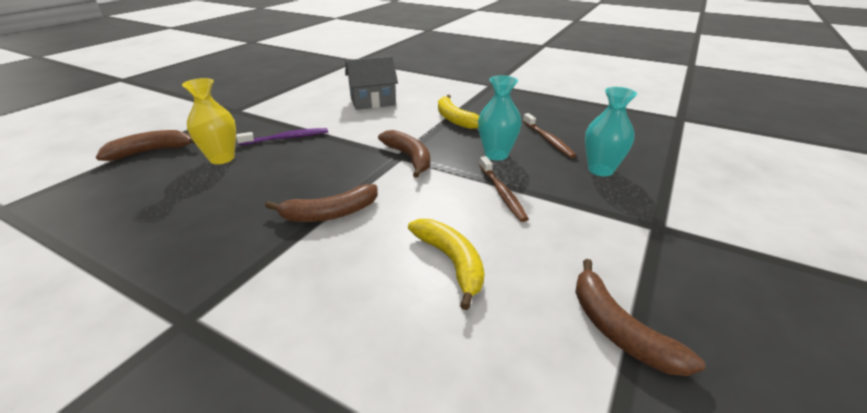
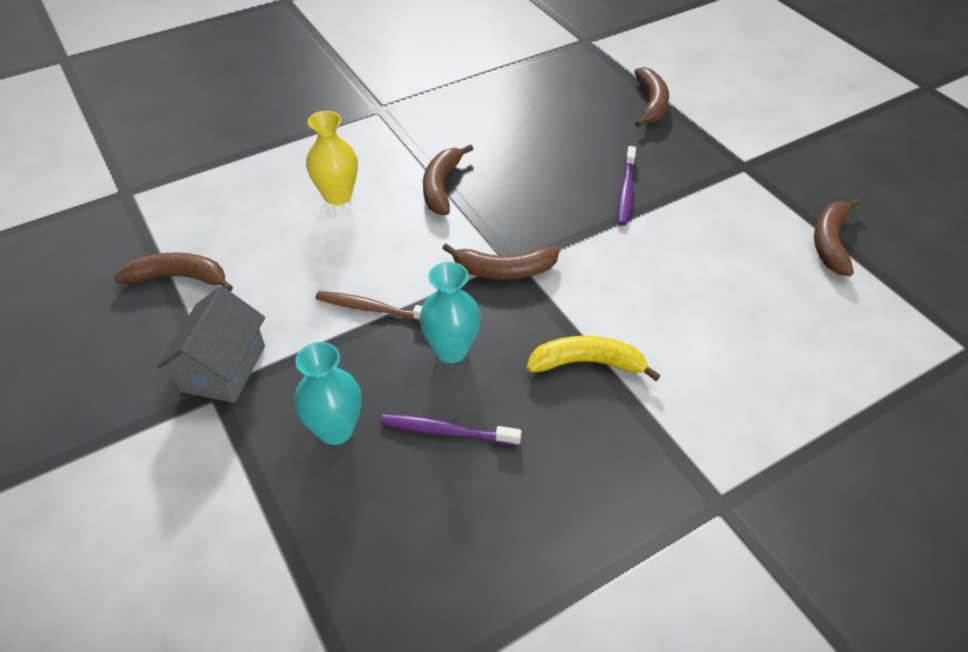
camera: 120 degrees right, 15 degrees up
(222, 158) = (603, 142): yellow vase -> yellow vase (337, 196)
(301, 85) = (830, 242): none -> brown banana
(373, 102) = (711, 298): grey house -> grey house (223, 368)
(451, 262) = (317, 230): yellow banana -> none
(548, 140) = (446, 431): brown toothbrush -> purple toothbrush

